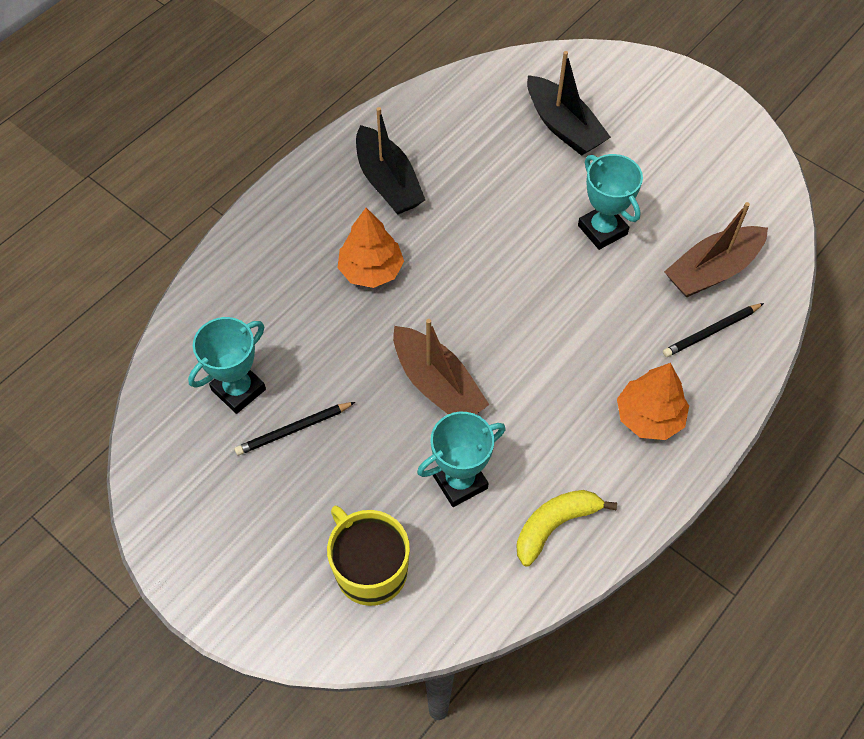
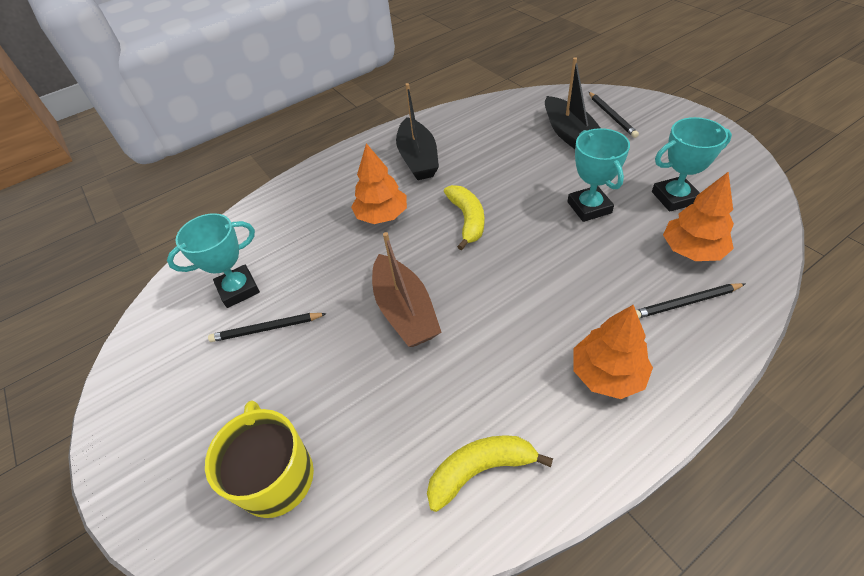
camera: 20 degrees right, 10 degrees down
(460, 481) = (396, 403): turquoise trophy -> turquoise trophy (674, 197)
(472, 263) = (467, 220): none -> yellow banana
(607, 92) = (612, 116): none -> black pencil
(712, 270) = (692, 250): brown boat -> orange tree

